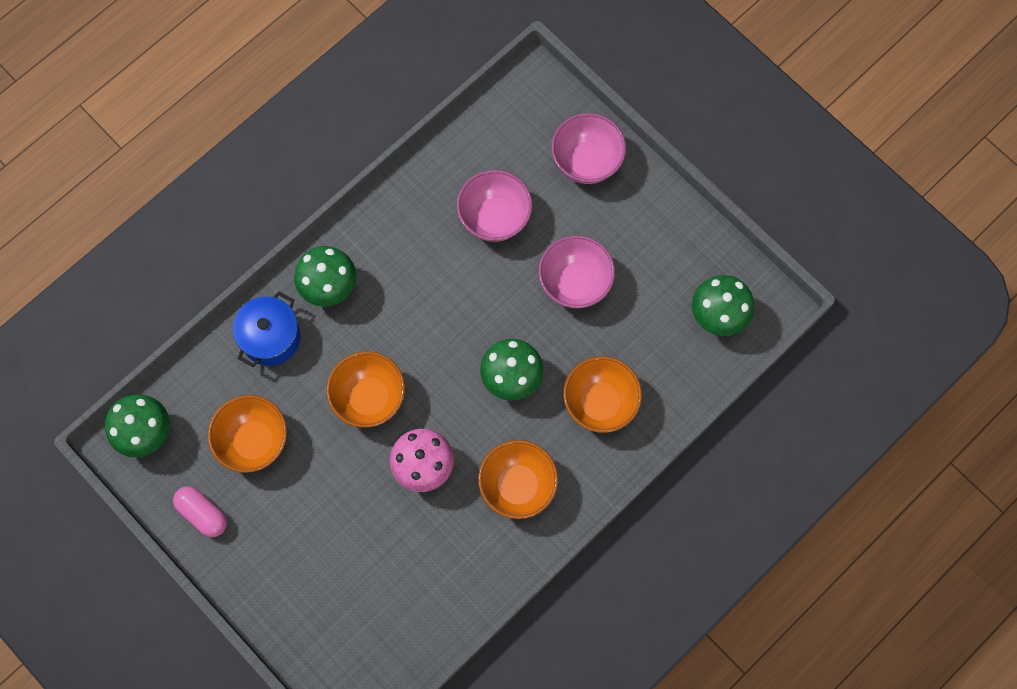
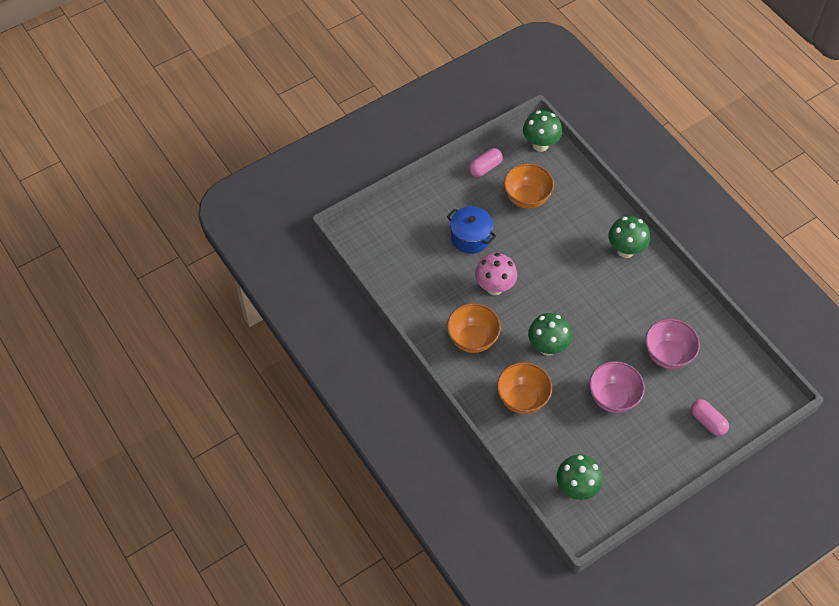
camera: 100 degrees right, 15 degrees down
(271, 337) = (595, 214): blue pot -> blue pot (470, 238)
(369, 398) = (546, 263): orange bowl -> none
(586, 162) = (707, 421): pink bowl -> pink capsule

